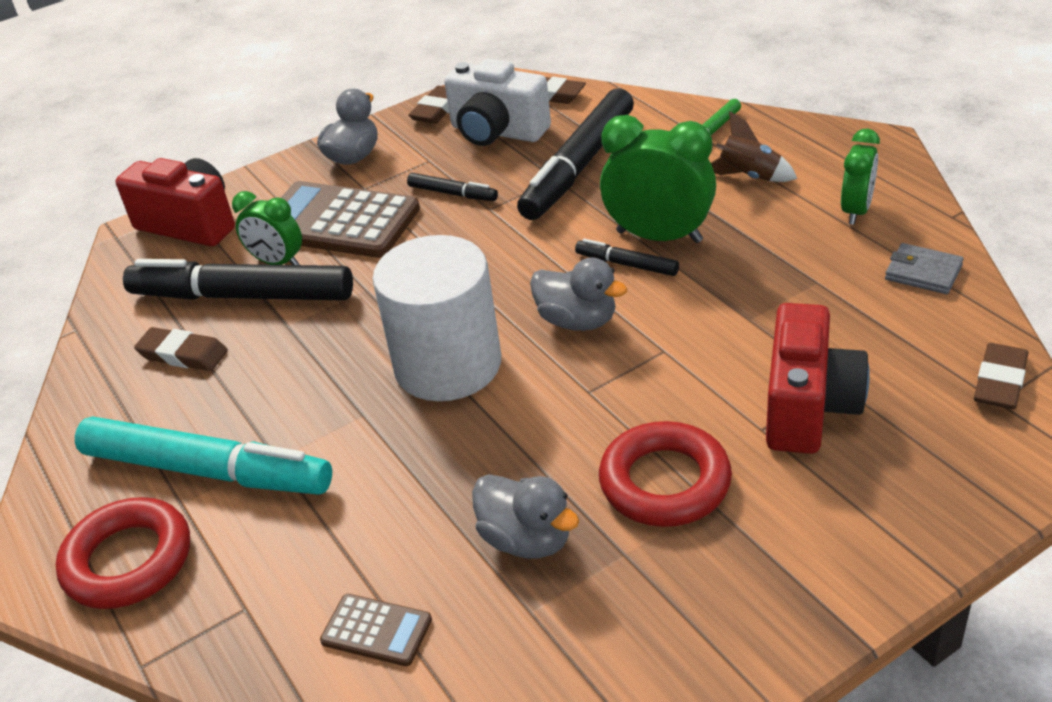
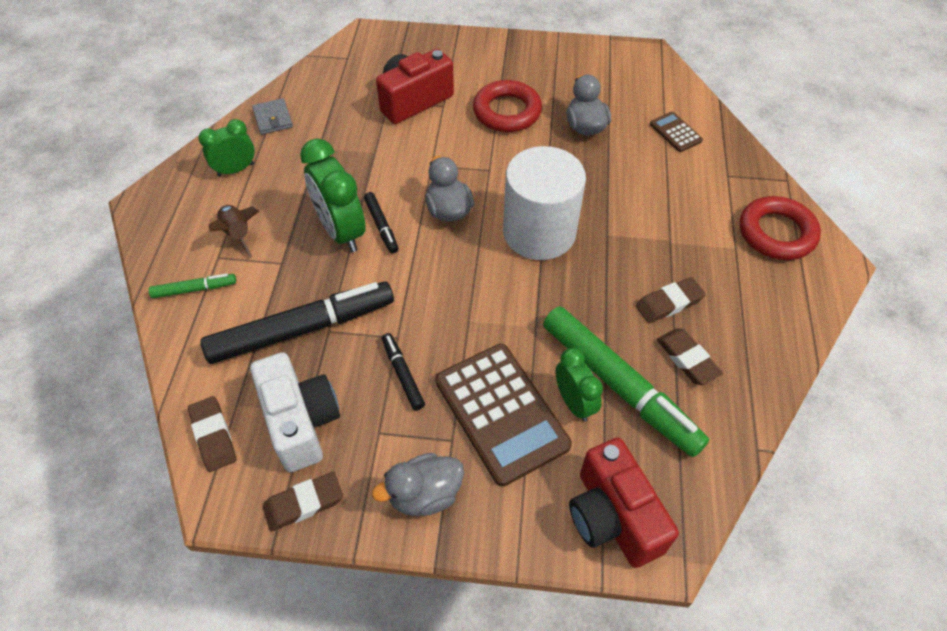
camera: 145 degrees left, 15 degrees up
(207, 470) = (712, 258): turquoise marker -> none
(242, 296) = (619, 385): black marker -> green marker
(1000, 381) = (334, 62): brown eraser -> brown eraser (669, 303)

